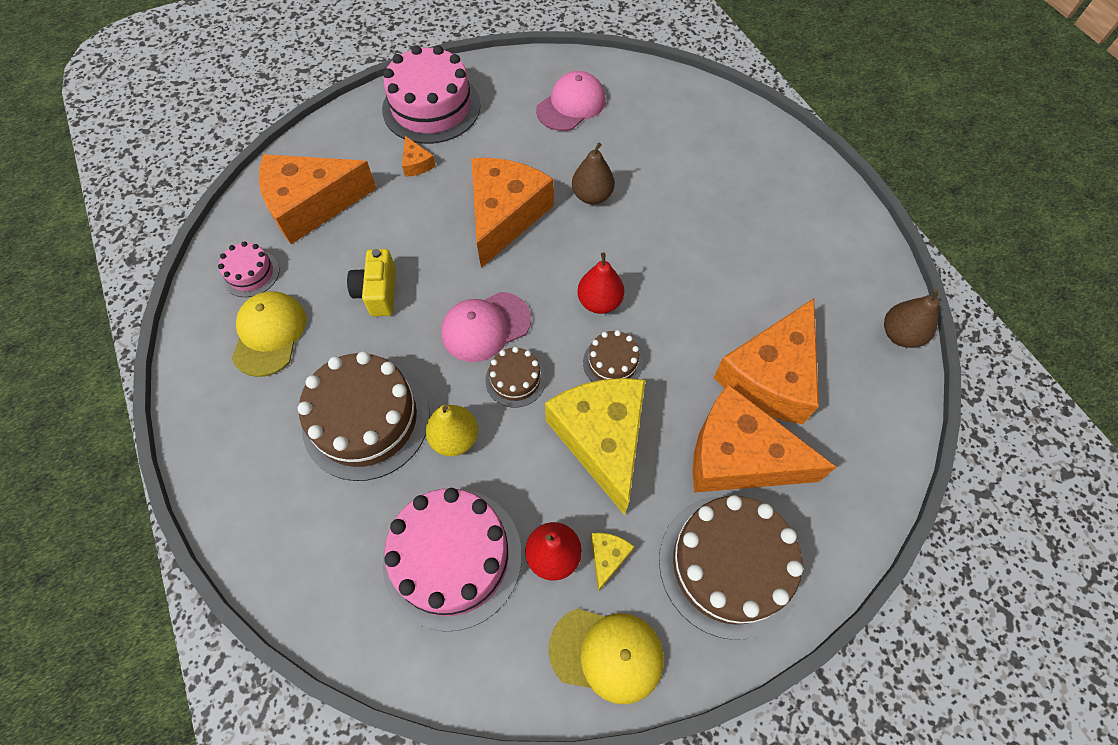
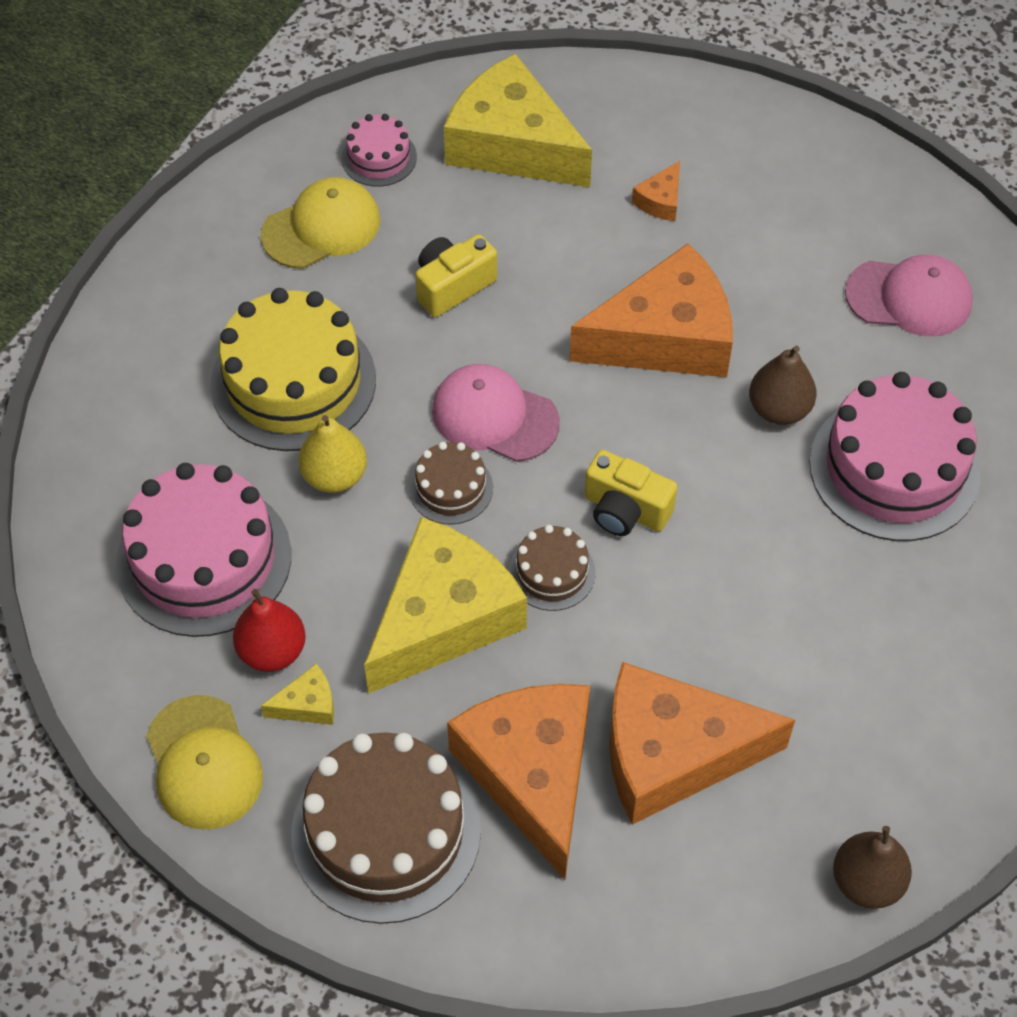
camera: 55 degrees right, 5 degrees down
(311, 205) = (512, 145): orange cheese -> yellow cheese
(366, 420) = (293, 382): brown cake -> yellow cake
(431, 107) = (761, 156): pink cake -> pink cake (894, 468)
(599, 302) = (625, 510): red pear -> yellow camera

